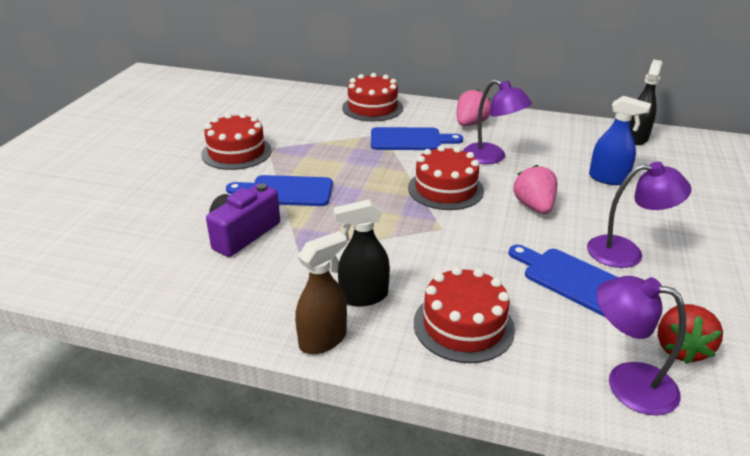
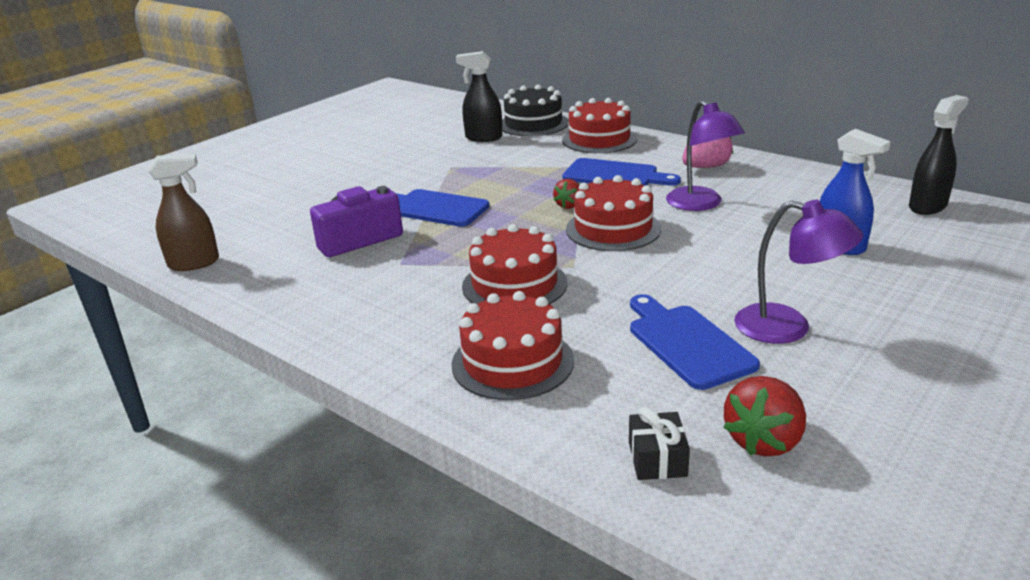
camera: 25 degrees right, 5 degrees down
(236, 152) = (415, 166): red cake -> red cake (514, 284)
(307, 98) = (533, 124): none -> black cake
(323, 340) = (355, 345): brown spray bottle -> brown spray bottle (194, 263)
(363, 296) = (429, 315): black spray bottle -> black spray bottle (483, 138)
(396, 172) = (569, 205): none -> red strawberry
(534, 206) = (708, 261): pink strawberry -> none
(627, 383) = (657, 459): purple lamp -> black gift

